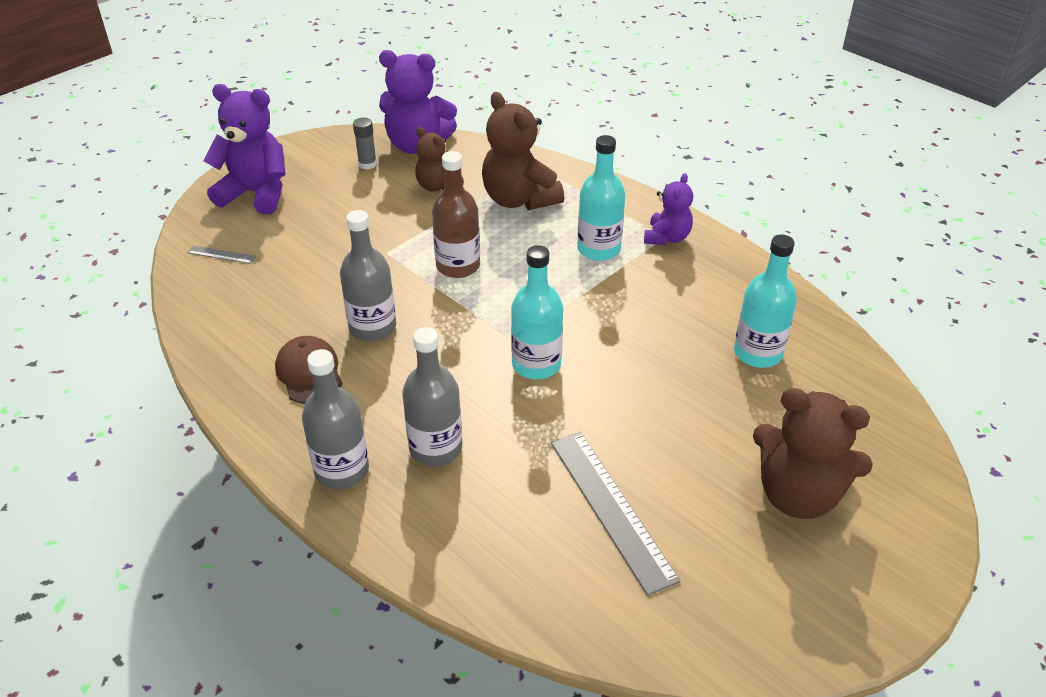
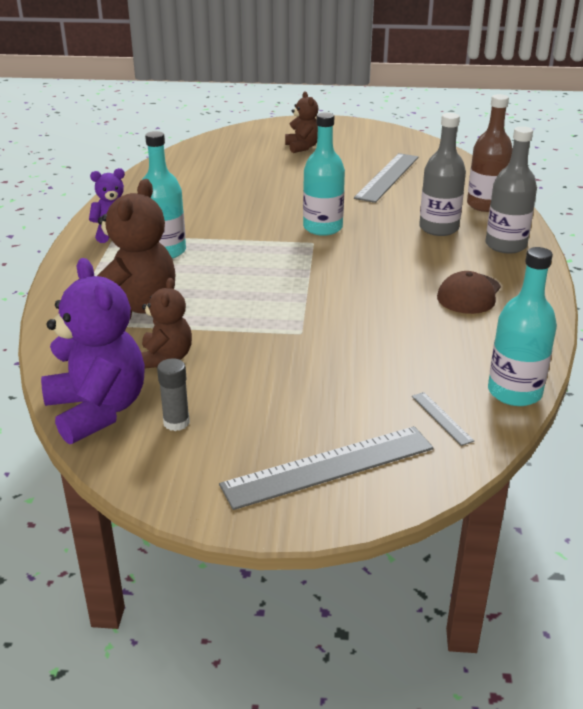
camera: 130 degrees left, 10 degrees down
(256, 193) = (328, 466): purple teddy bear -> grey ruler
(372, 327) = (389, 294): grey bottle -> none
(458, 266) = (268, 294): brown bottle -> brown bottle (485, 205)
(757, 353) = (207, 178): turquoise bottle -> turquoise bottle (514, 392)
(798, 495) = (302, 147): brown teddy bear -> brown teddy bear, size x0.59

